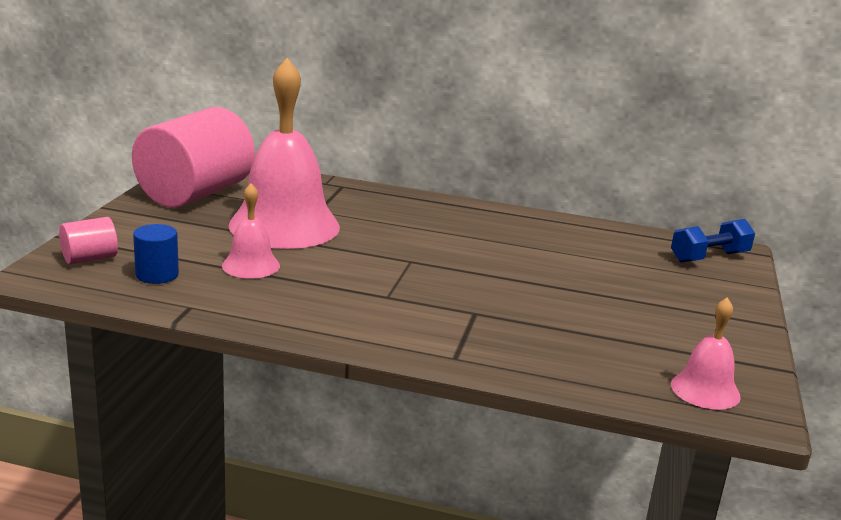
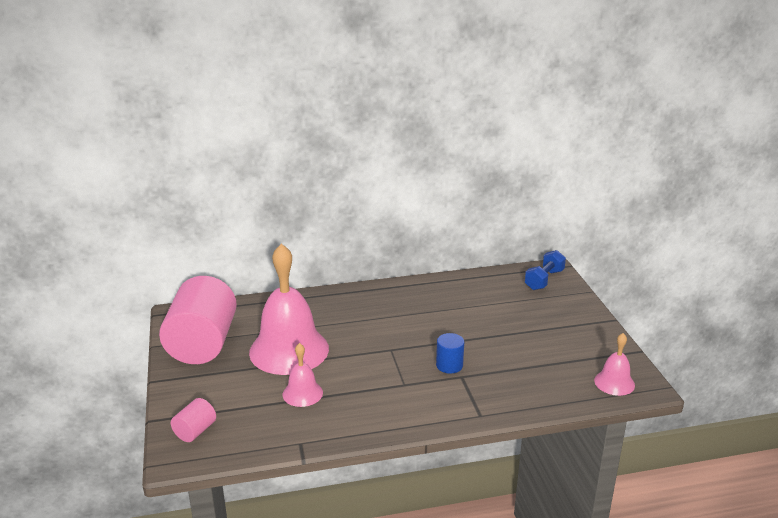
camera: 25 degrees left, 5 degrees up
(157, 275) = (253, 426): blue cylinder -> blue cylinder (449, 365)

